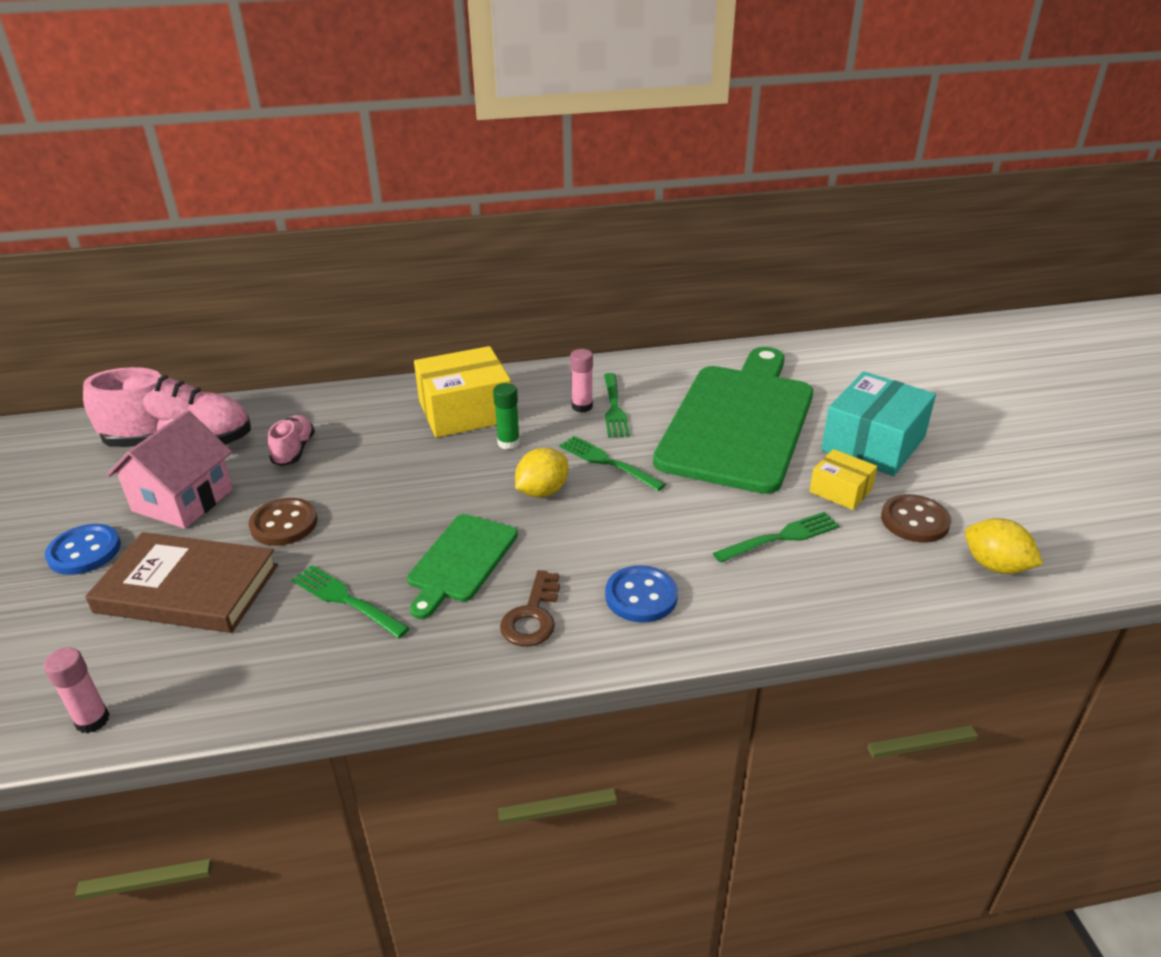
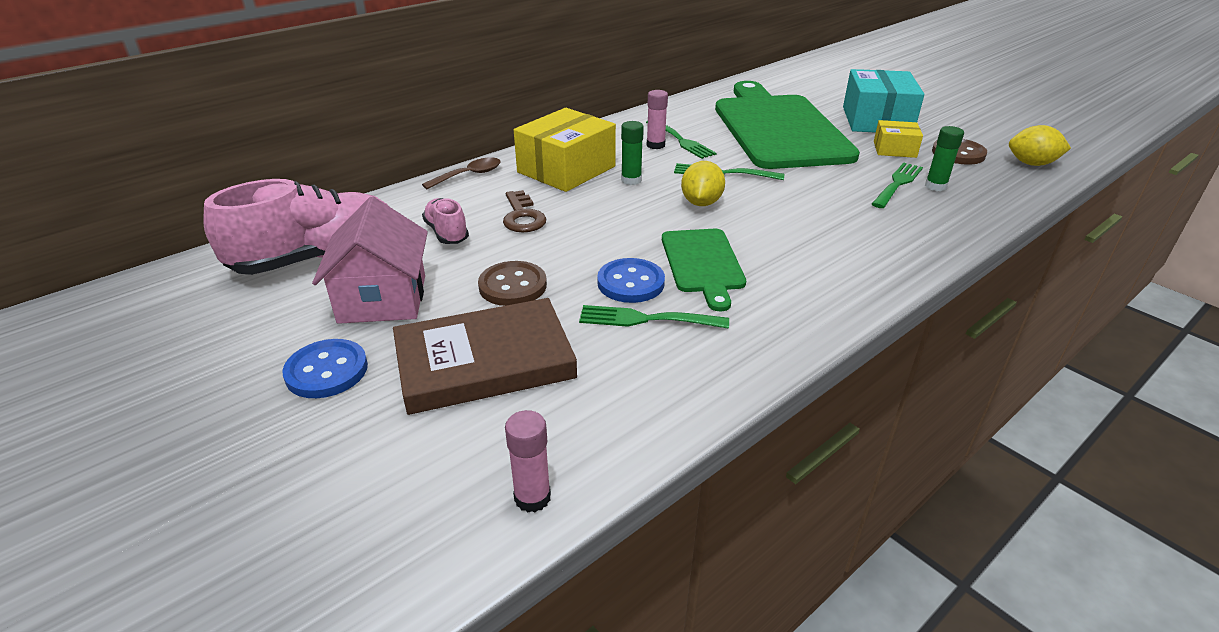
camera: 30 degrees left, 0 degrees up
(376, 392) = (469, 175): none -> brown spoon
(532, 616) = (806, 280): brown key -> brown key (522, 216)
(641, 596) = (861, 243): blue button -> blue button (631, 283)
(822, 556) = (935, 186): none -> green glue stick

